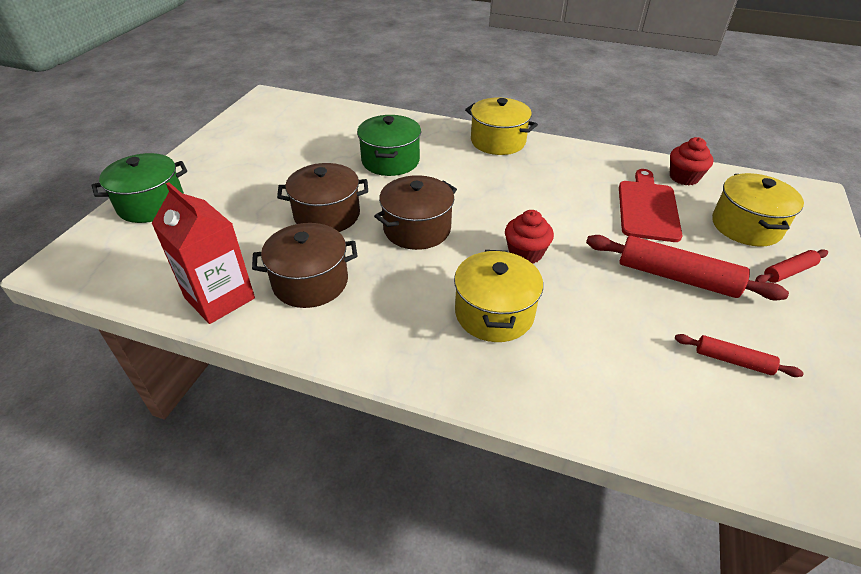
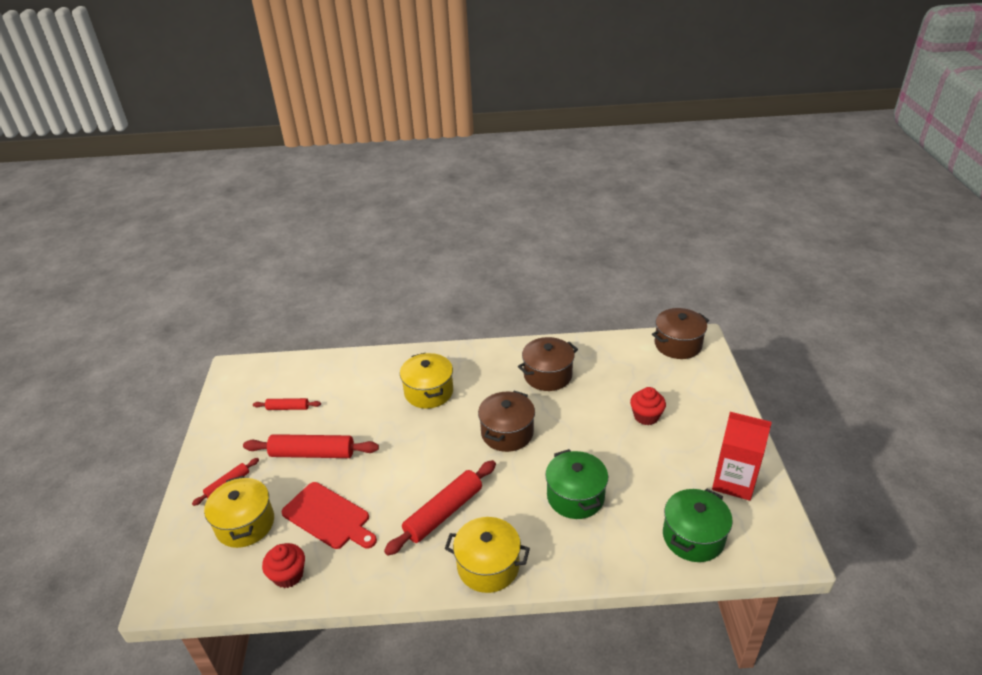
camera: 160 degrees right, 5 degrees down
(151, 204) = (709, 389): green pot -> green pot (693, 537)
(219, 298) = (589, 351): red carton -> red carton (734, 481)
(327, 215) = (580, 422): brown pot -> brown pot (678, 344)
(523, 181) = (443, 513): none -> red rolling pin
(525, 253) = (421, 438): red cupcake -> red cupcake (646, 416)
(647, 208) = (328, 517): red cutting board -> red cutting board turned 45 degrees counterclockwise

